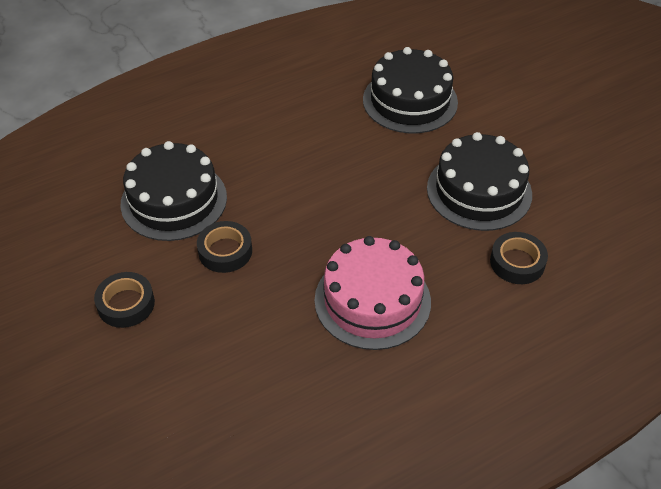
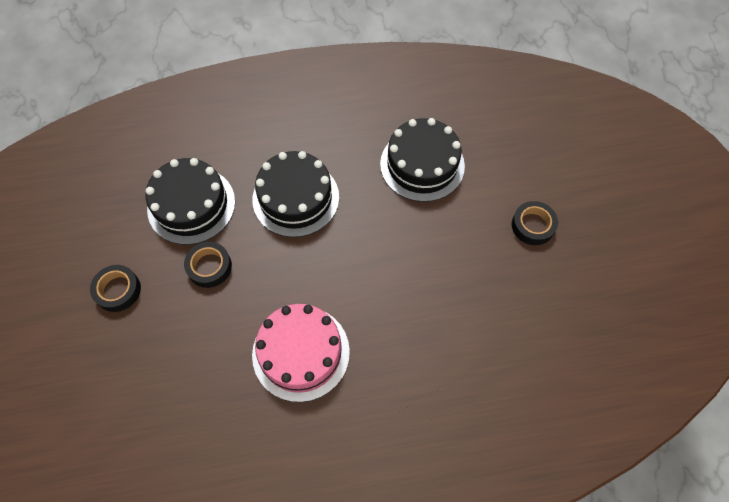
camera: 20 degrees right, 15 degrees up
(479, 191) = (436, 276): black cake -> black cake (296, 198)
(517, 262) = (434, 358): black tape -> black tape (533, 226)

